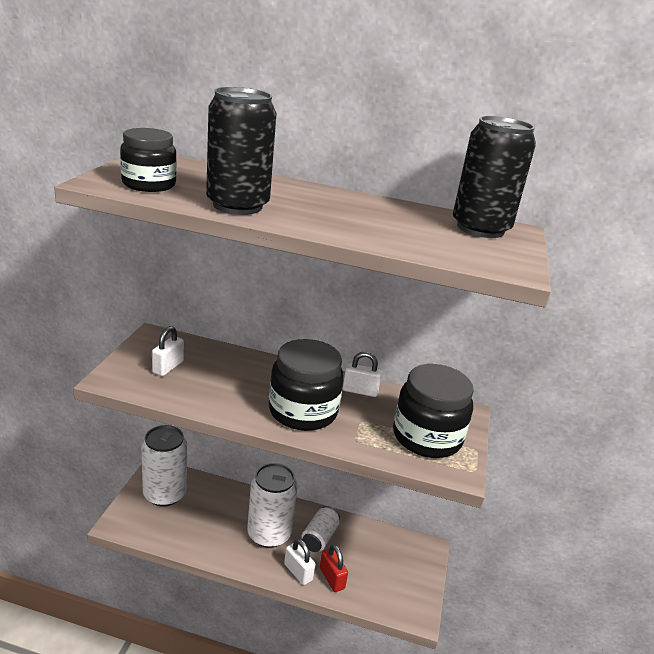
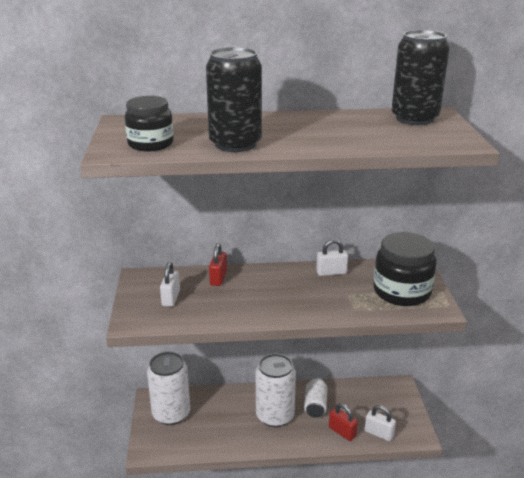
camera: 15 degrees left, 0 degrees up
(232, 361) = (218, 278): none -> red padlock
(298, 572) = (314, 436): white padlock -> white padlock (379, 433)
(303, 411) = (300, 300): black jar -> none

